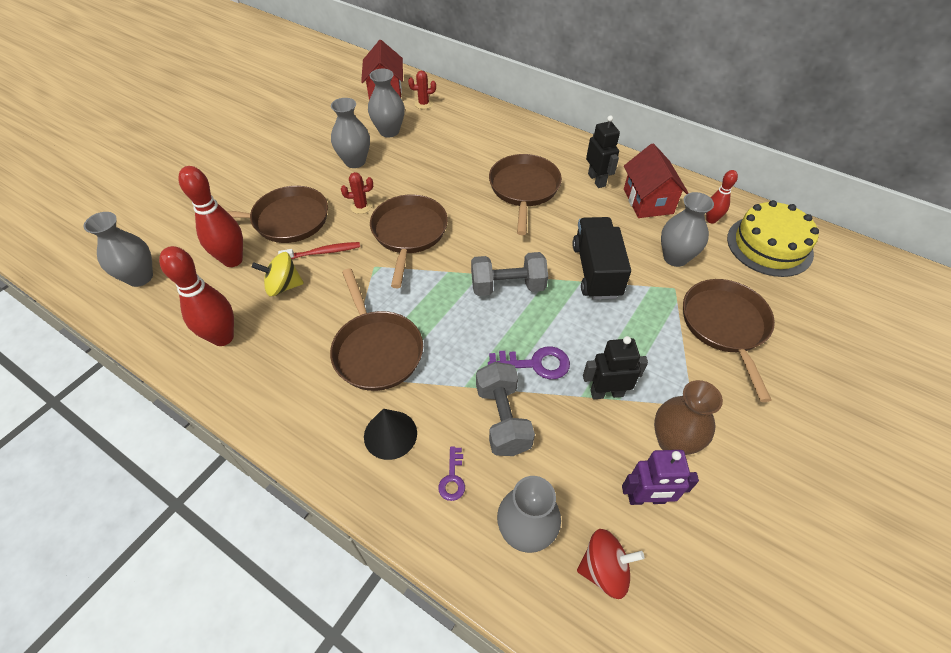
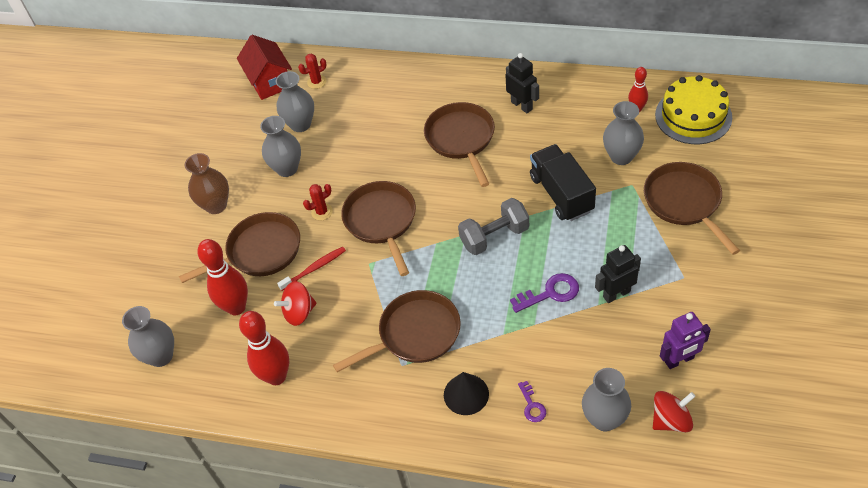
camera: 15 degrees left, 0 degrees up
(283, 286) = (299, 312): yellow spinning top -> red spinning top
(376, 350) = (415, 334): brown pan -> brown pan turned 75 degrees counterclockwise
(503, 419) = (546, 346): grey dumbbell -> none
(648, 201) = (576, 110): red house -> none
(673, 441) = (681, 311): brown vase -> brown vase (216, 205)

